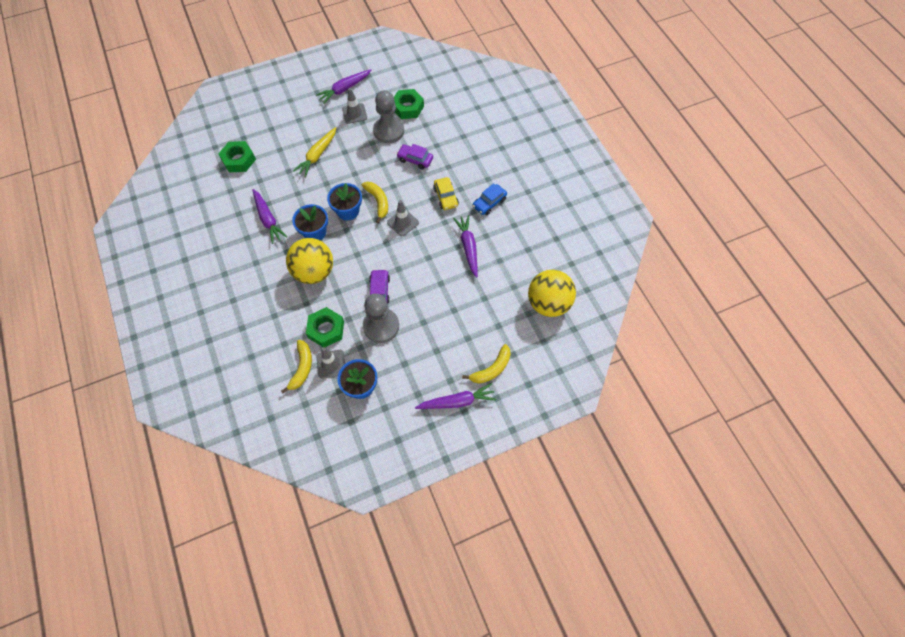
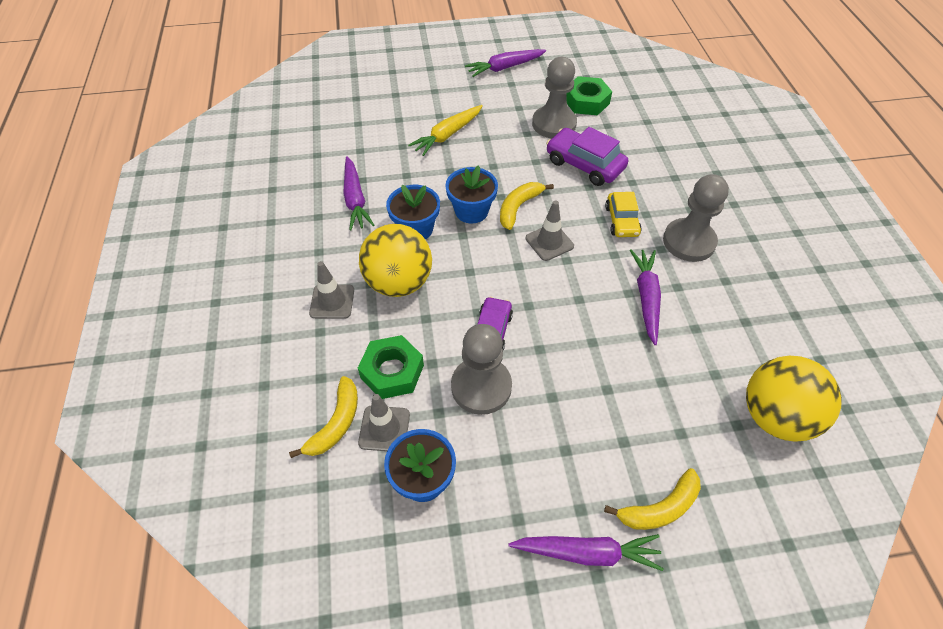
camera: 15 degrees right, 10 degrees down
(239, 160) = (341, 122): green nut -> none
(354, 113) = (511, 96): grey traffic cone -> grey traffic cone (332, 302)
(378, 202) = (518, 207): yellow banana -> yellow banana turned 135 degrees counterclockwise
(415, 159) = (584, 165): purple car -> purple car, size x1.52
(489, 203) = (689, 242): blue car -> grey pawn

